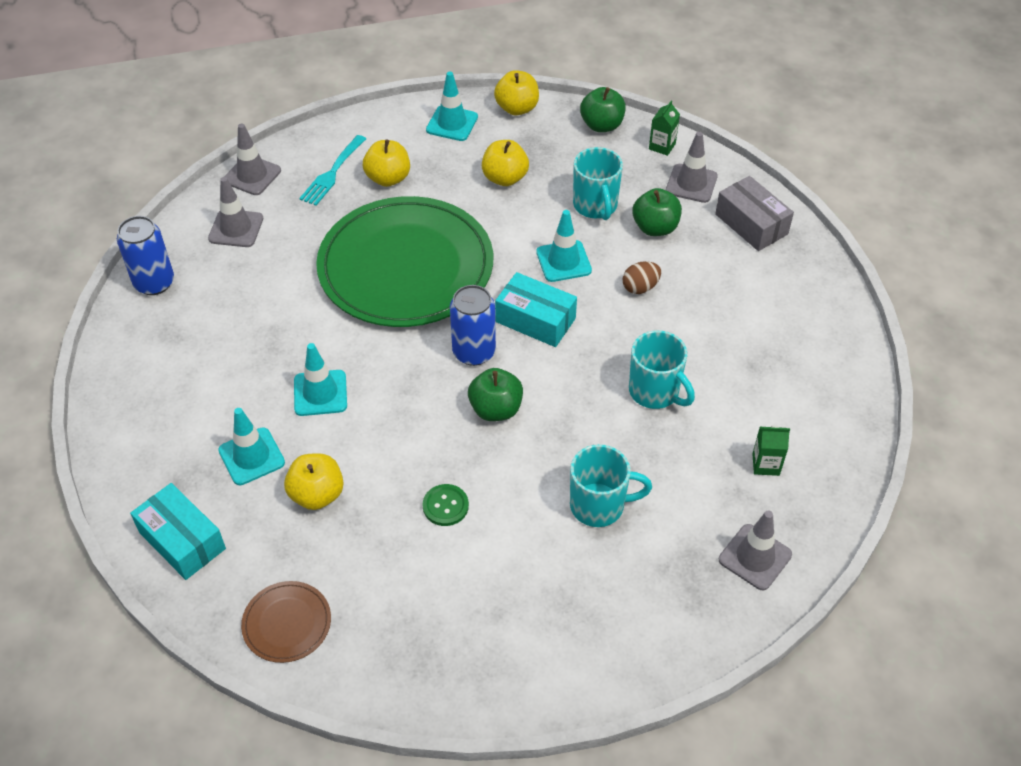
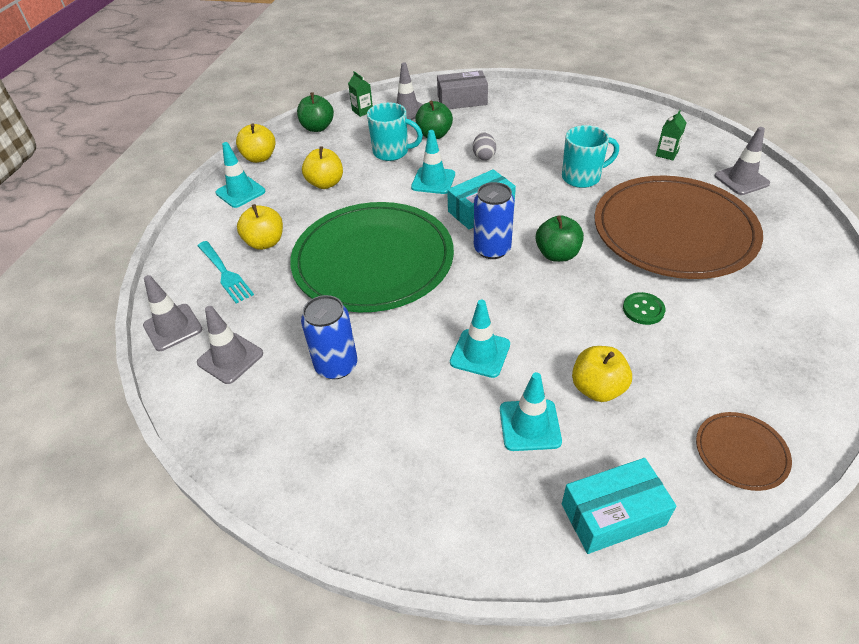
camera: 60 degrees left, 5 degrees down
(154, 283) = (246, 446): blue can -> blue can (336, 365)
(599, 505) = (674, 231): turquoise mug -> brown plate
(640, 287) = (484, 156): brown egg -> grey egg

